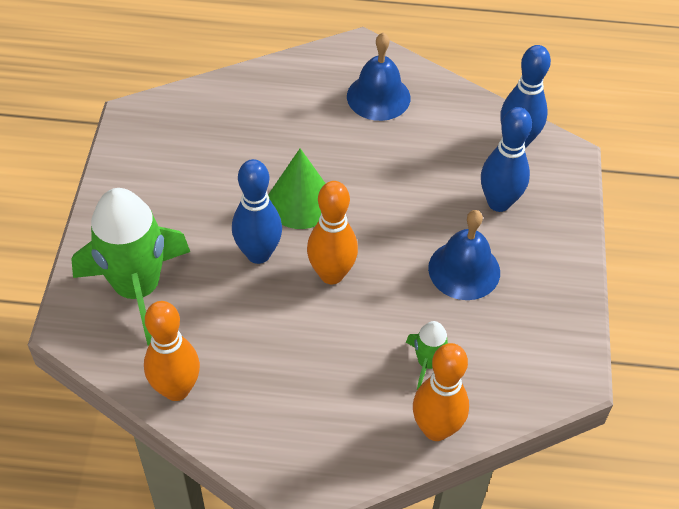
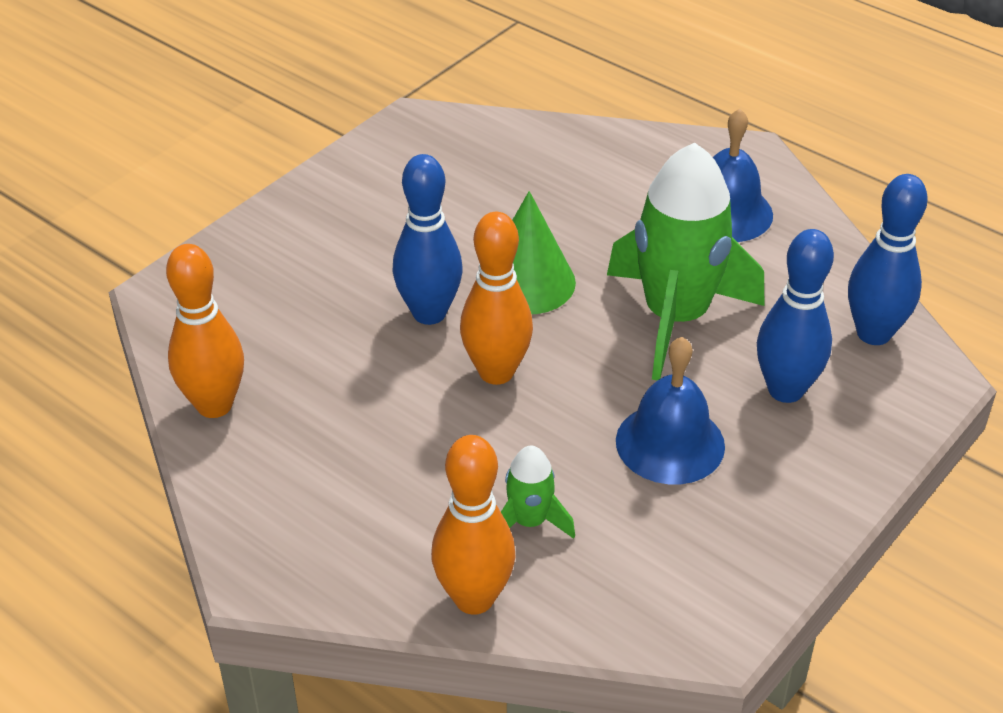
camera: 35 degrees right, 10 degrees down
(137, 289) = (264, 288): green rocket -> green rocket (675, 317)

